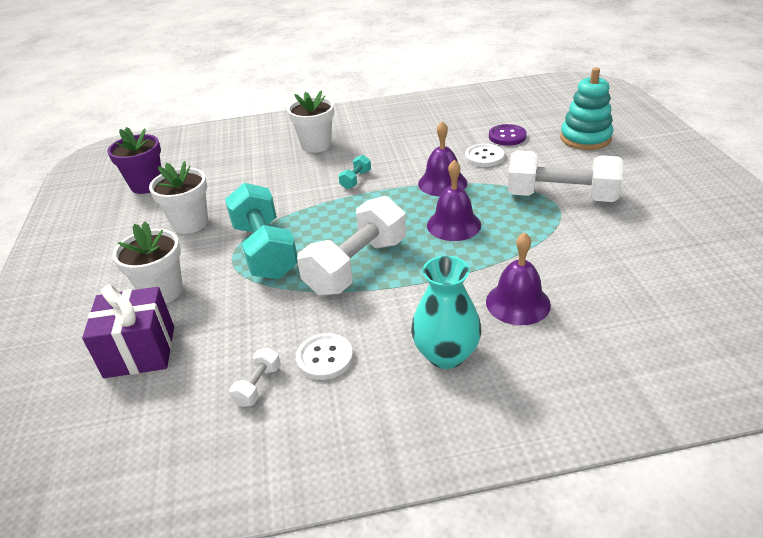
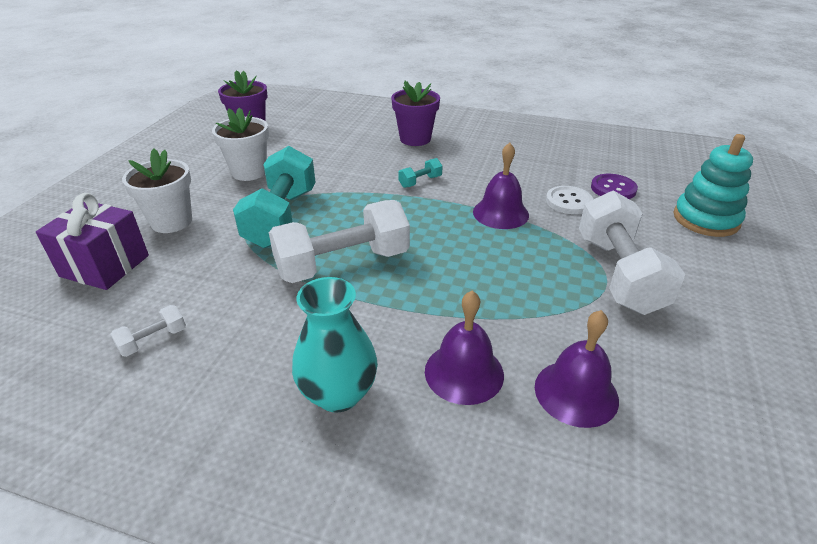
camera: 25 degrees right, 0 degrees up
(316, 145) = (415, 139): white flower pot -> purple flower pot
(324, 358) = (230, 341): white button -> none
(453, 225) = (473, 259): purple bell -> purple bell (576, 392)
(560, 197) = (618, 273): white dumbbell -> white dumbbell turned 45 degrees clockwise

